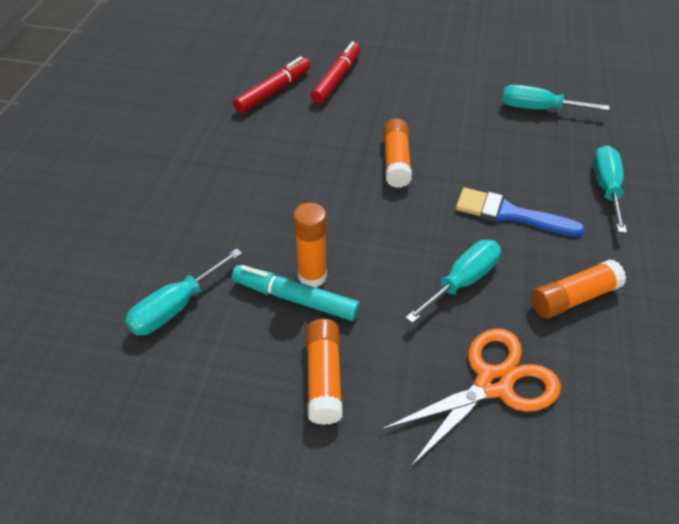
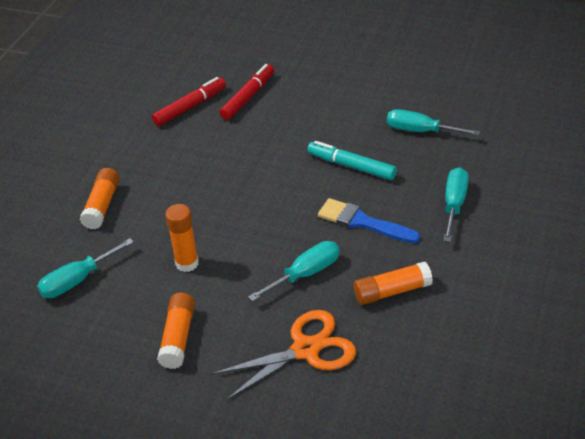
camera: 10 degrees right, 5 degrees down
(295, 299) = (170, 279): turquoise marker -> turquoise marker (351, 166)
(396, 161) = (280, 173): orange glue stick -> orange glue stick (102, 205)

